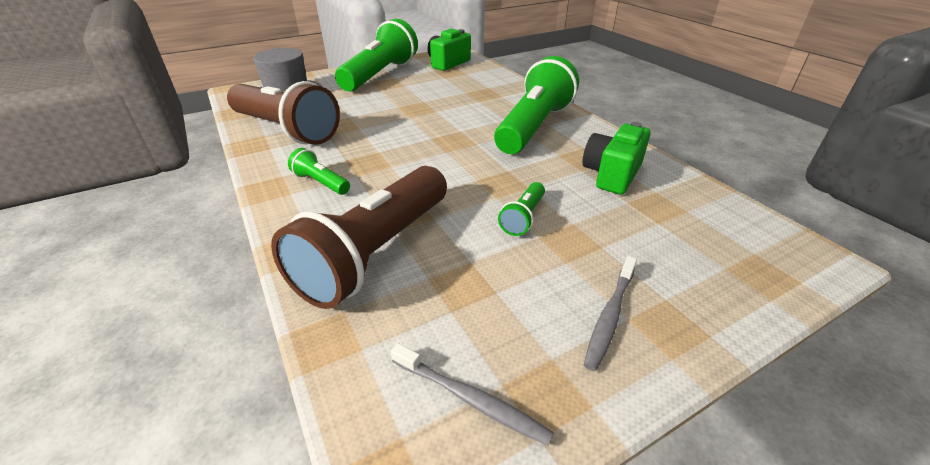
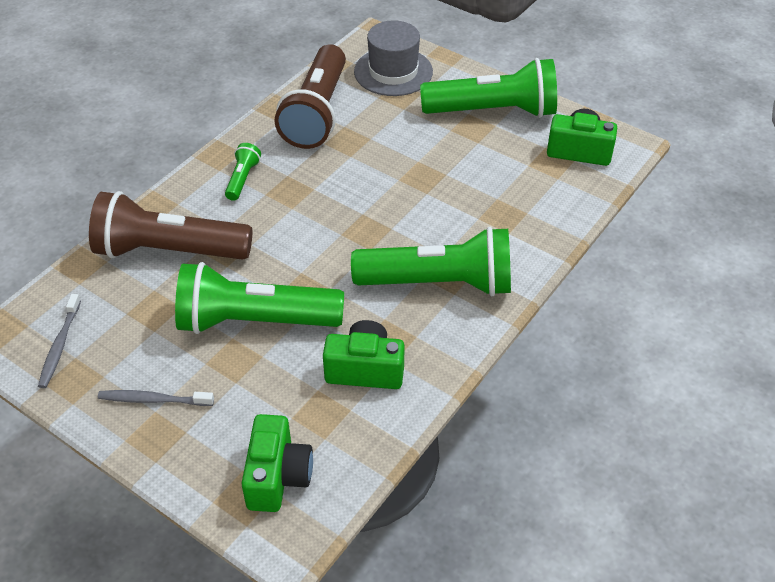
camera: 65 degrees right, 10 degrees up
(523, 217) = (254, 321): green flashlight -> green flashlight, size x2.30
(734, 247) = (277, 476): none -> green camera

